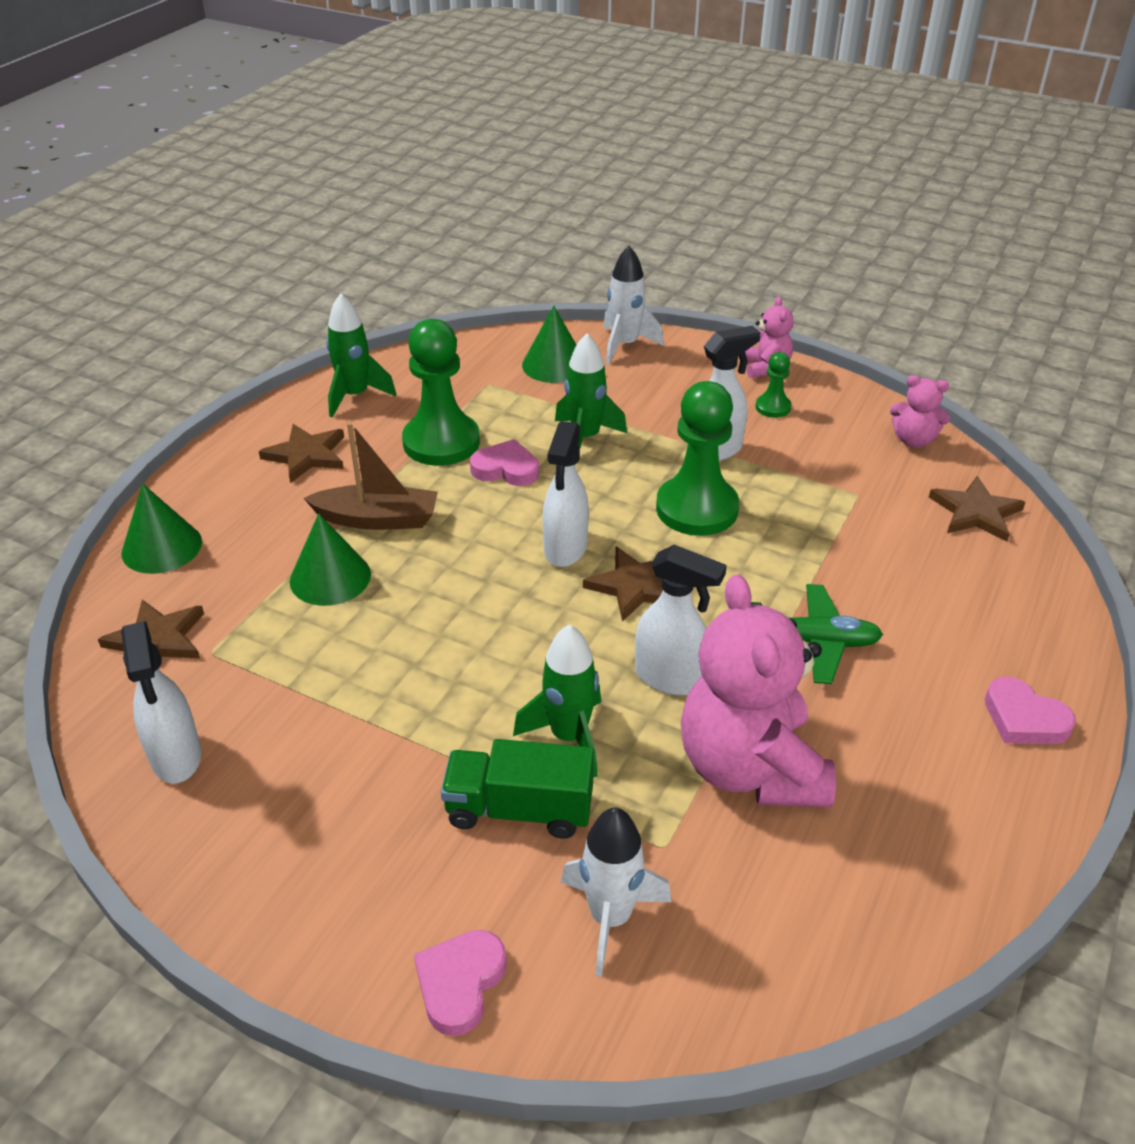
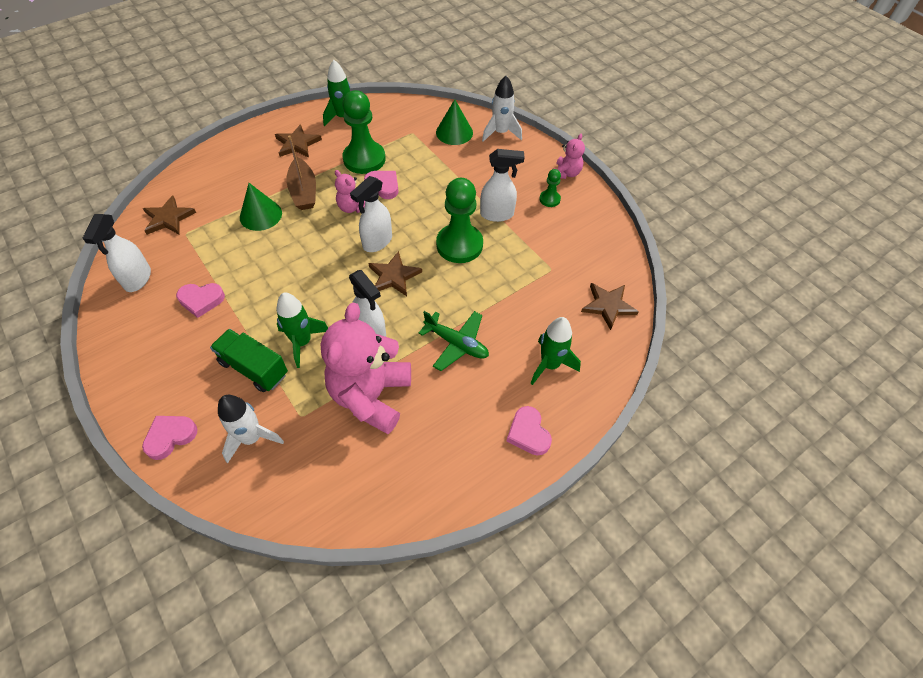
camera: 25 degrees right, 15 degrees up
(162, 547) = (202, 170): green cone -> none
(331, 744) = (201, 300): none -> pink heart
(378, 519) = (304, 191): brown boat -> brown boat turned 45 degrees clockwise
(585, 438) = (436, 182): green rocket -> green rocket (550, 365)
(913, 440) = (612, 248): pink teddy bear -> pink teddy bear (352, 207)

